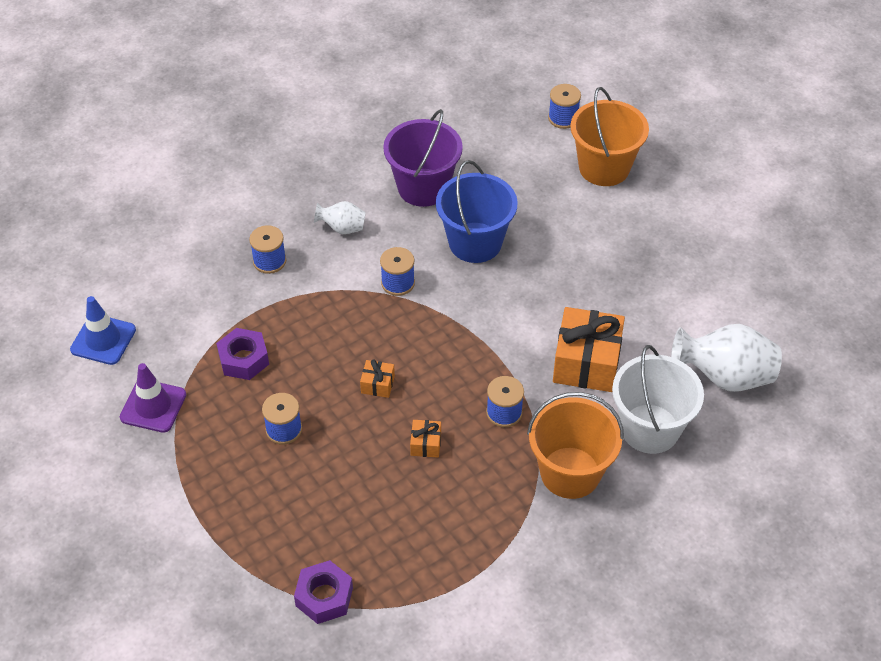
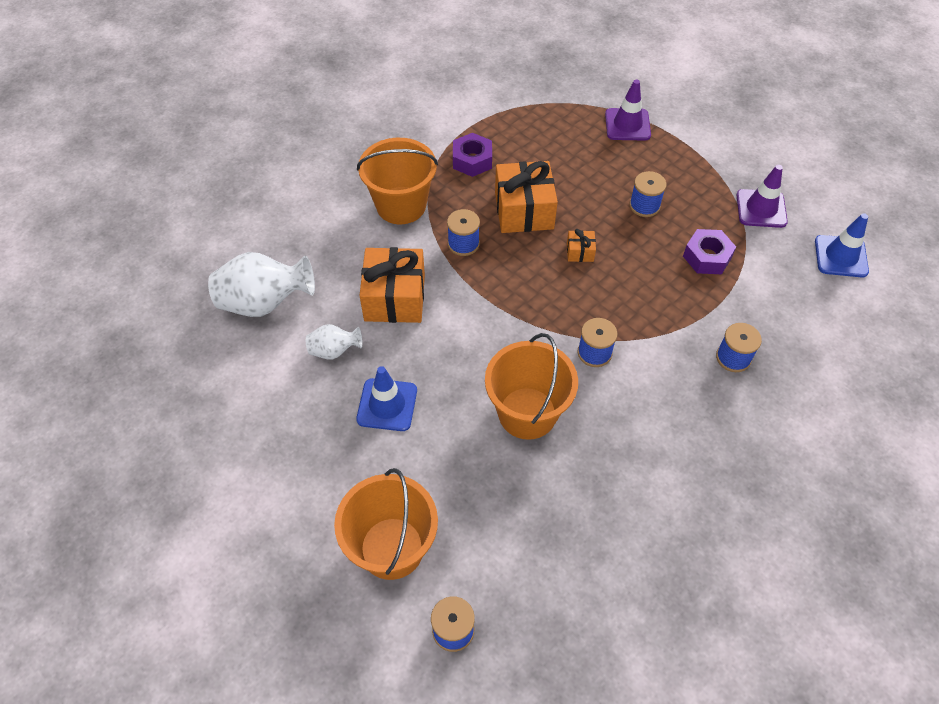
camera: 170 degrees right, 5 degrees up
(255, 551) = (627, 125): none -> purple traffic cone
(324, 597) = (567, 106): purple nut -> purple nut (472, 160)
(342, 228) = (675, 409): white vase -> white vase (334, 351)
(423, 187) = (605, 480): purple bucket -> none
(426, 444) = (524, 210): orange gift -> orange gift, size x2.21
(475, 242) = (527, 413): blue bucket -> orange bucket
(601, 266) = (387, 405): none -> blue traffic cone
(650, 429) = (335, 248): white bucket -> none

